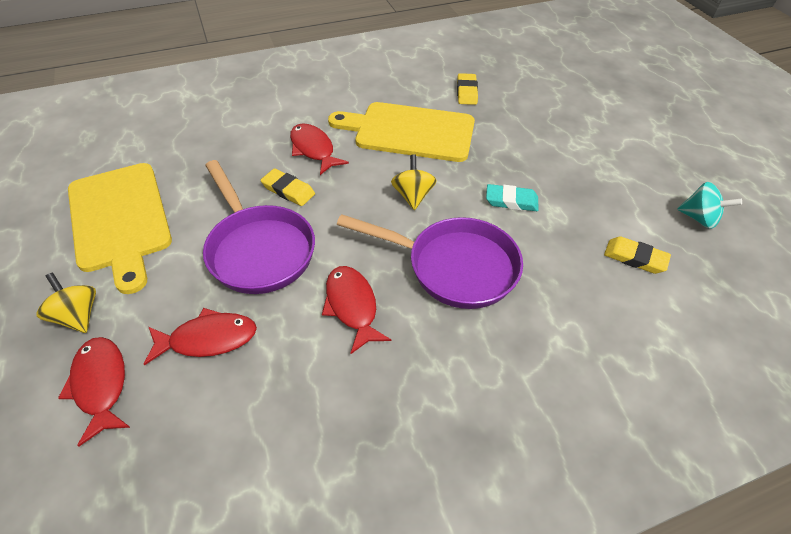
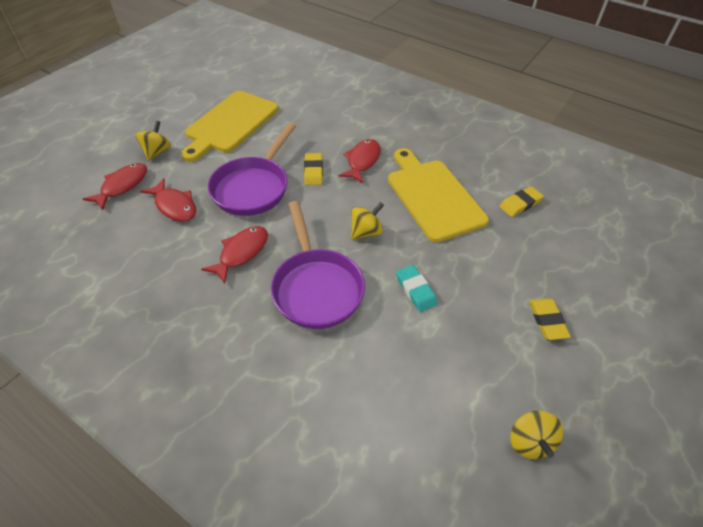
camera: 55 degrees right, 0 degrees up
(635, 258) = (426, 403): yellow eraser -> yellow eraser (547, 321)
(699, 218) = (529, 442): turquoise spinning top -> yellow spinning top

